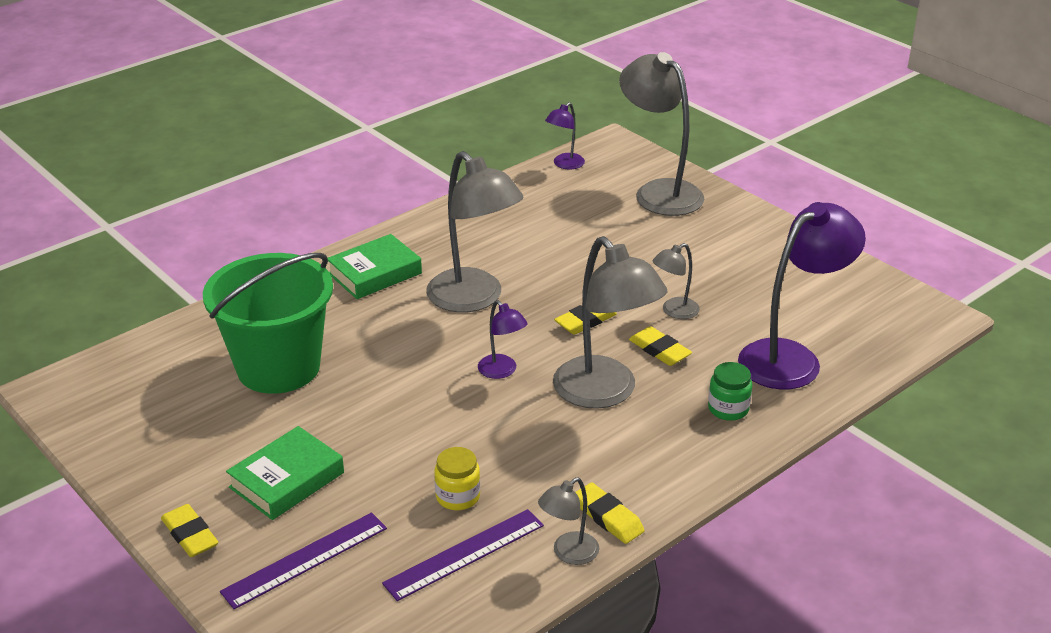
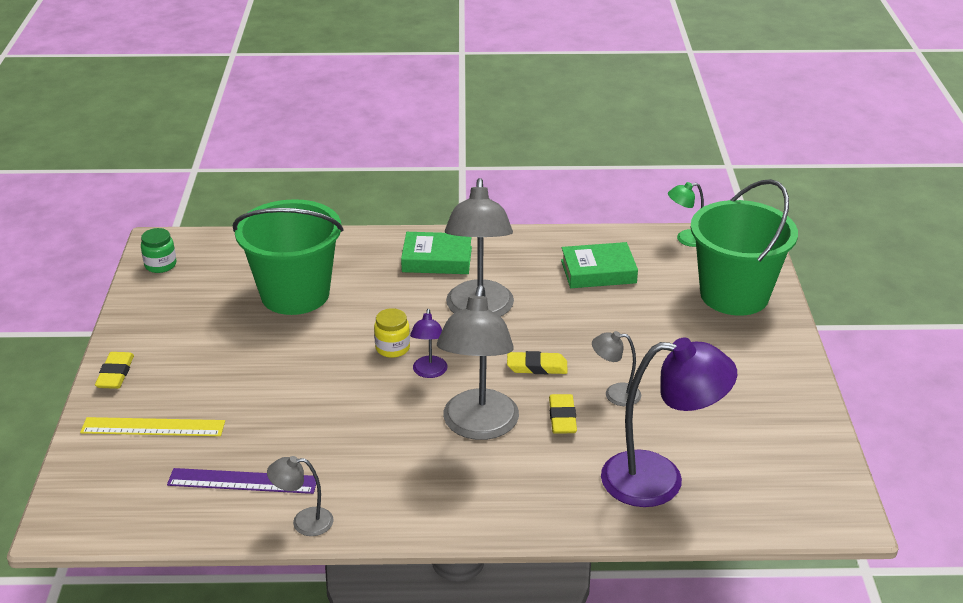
camera: 40 degrees right, 0 degrees up
(287, 480) = (207, 371): green book -> green book (598, 271)
(305, 560) = (153, 427): purple ruler -> yellow ruler
(458, 496) = (288, 441): yellow jar -> yellow jar (392, 348)
(564, 164) = (685, 239): purple lamp -> green lamp
(608, 517) = (362, 514): yellow eraser -> none
(659, 192) = (734, 295): grey lamp -> green bucket
(728, 409) = (553, 489): green jar -> green jar (160, 265)

